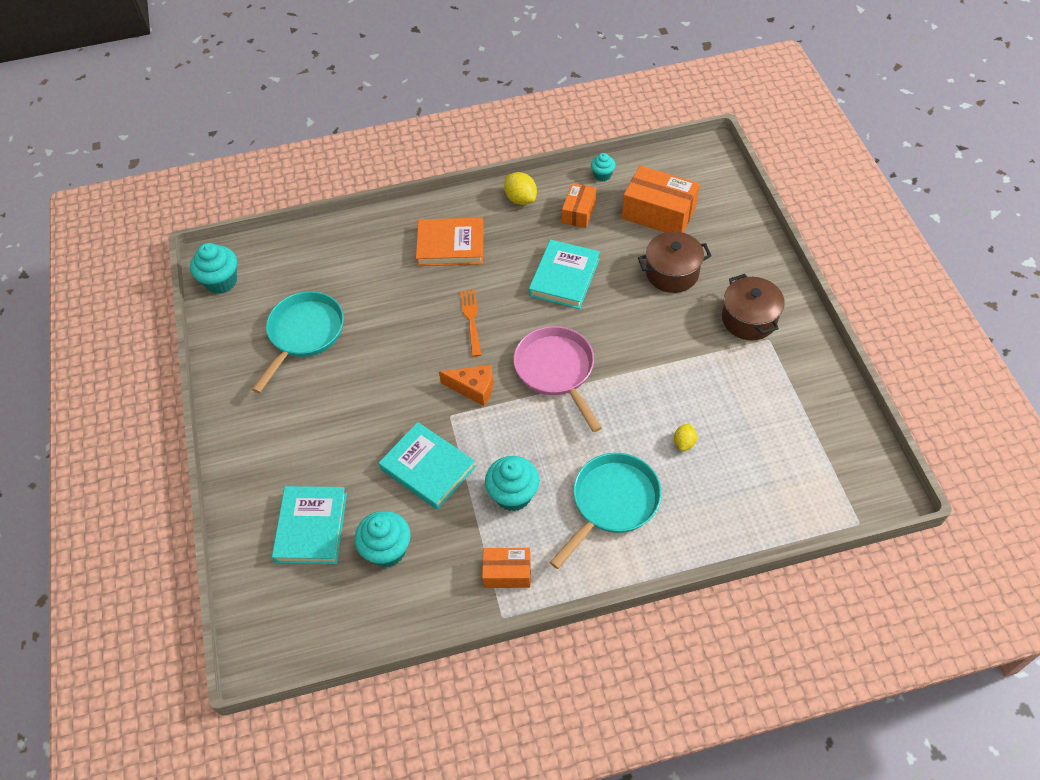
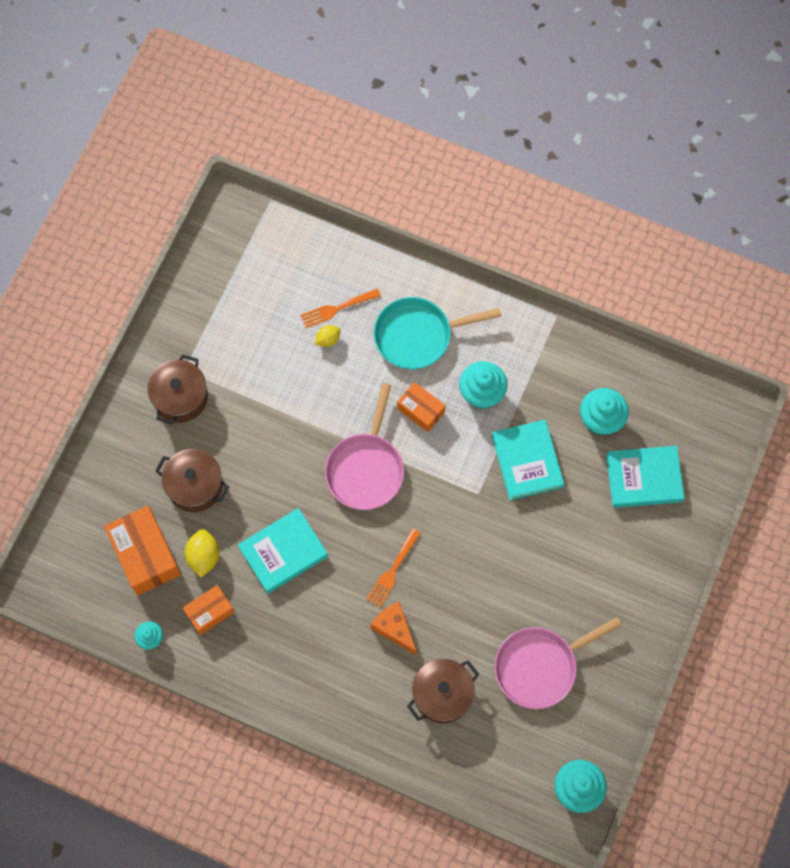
camera: 145 degrees left, 15 degrees up
(304, 334) = (540, 666): turquoise pan -> pink pan
(311, 527) = (644, 478): turquoise book -> turquoise book turned 45 degrees clockwise
(367, 272) = (442, 694): none -> brown pot
(450, 245) = (348, 666): orange book -> none
(473, 388) = (441, 503): orange cheese -> orange cheese (394, 628)
(507, 573) = (530, 342): orange box -> orange box (421, 410)
(521, 199) = (245, 670): yellow lemon -> yellow lemon (203, 556)
(702, 474) = (337, 308): none -> orange fork

